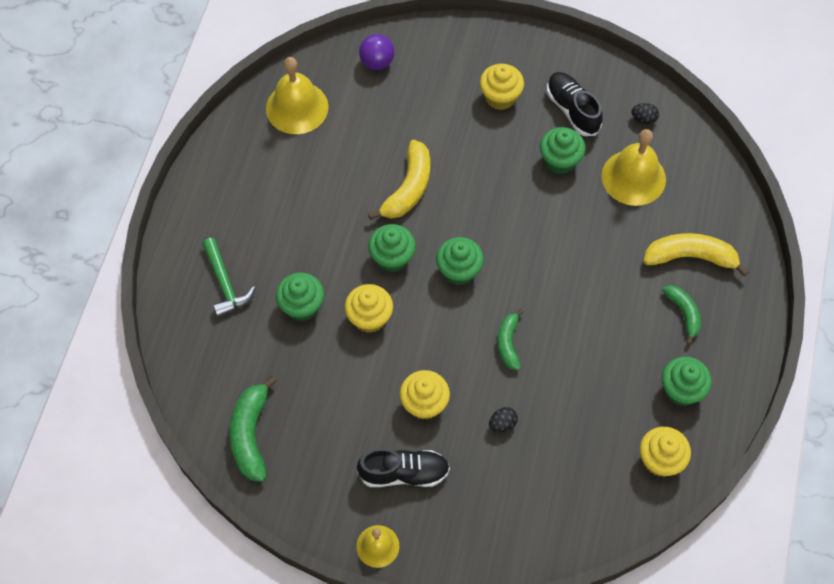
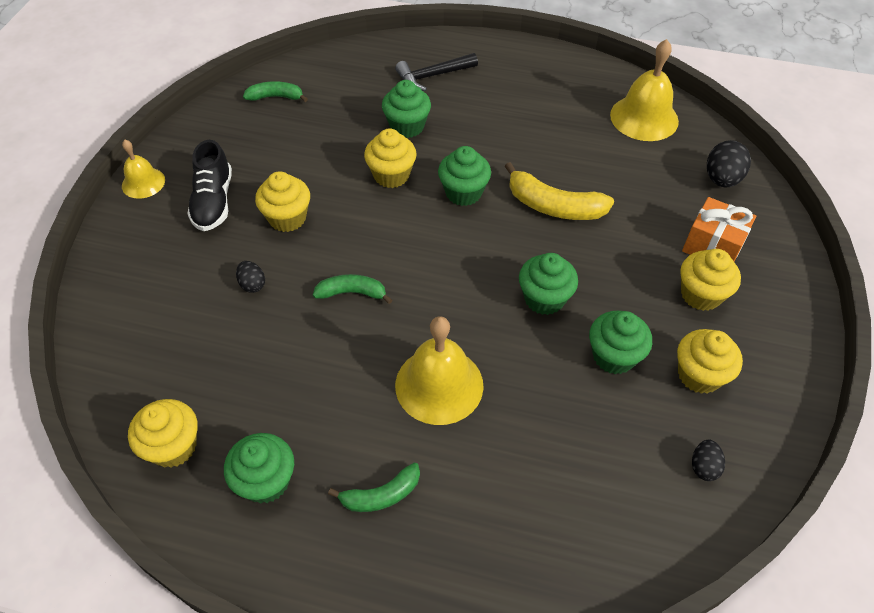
camera: 90 degrees right, 10 degrees down
(225, 284) = (432, 76): green hammer -> black hammer
(251, 434) = (276, 97): green banana -> green banana, size x0.62
(377, 62) = (721, 179): purple ball -> black egg
(451, 81) = (712, 246): none -> orange gift
(459, 271) = (448, 249): green cupcake -> green cupcake (544, 299)
(572, 110) = (699, 375): black shoe -> yellow cupcake
(633, 177) = (599, 445): yellow bell -> yellow bell (439, 385)
(690, 257) = (472, 513): yellow banana -> none

